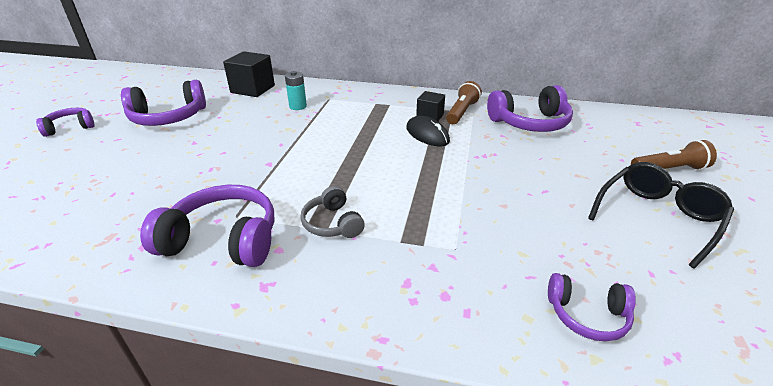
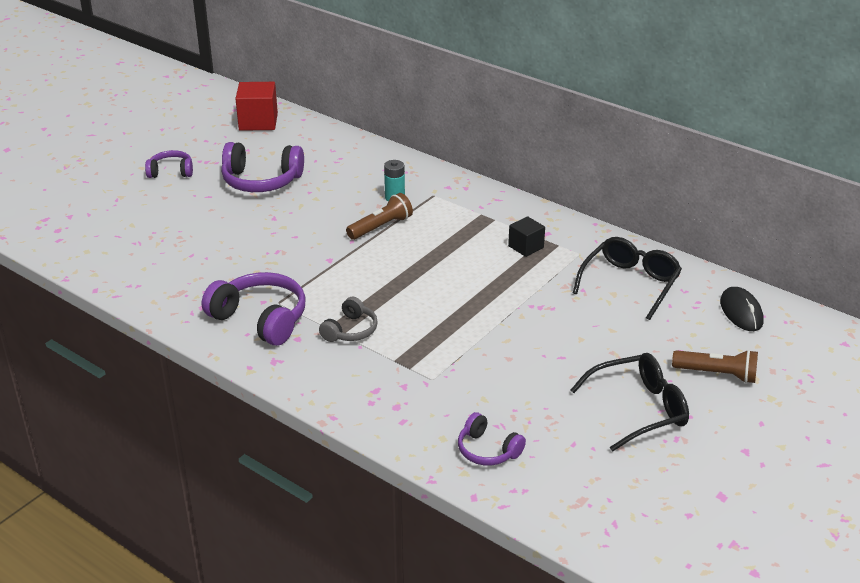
camera: 25 degrees right, 0 degrees up
(149, 80) = (258, 122): none -> red cube
(252, 89) = (361, 161): black cube -> none
(332, 223) = (350, 330): grey headphones -> grey headphones turned 150 degrees counterclockwise
(427, 134) = (503, 268): black mouse -> black mouse (741, 312)
(462, 112) = (567, 250): brown flashlight -> brown flashlight (381, 227)
(529, 123) = (630, 283): purple headphones -> black glasses

